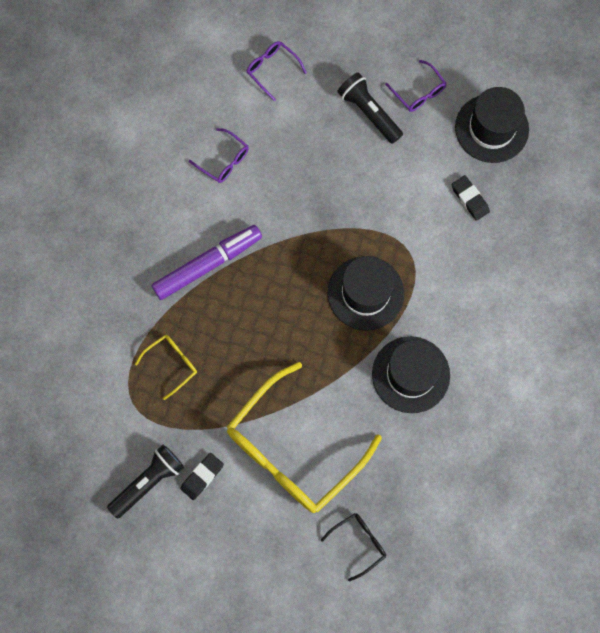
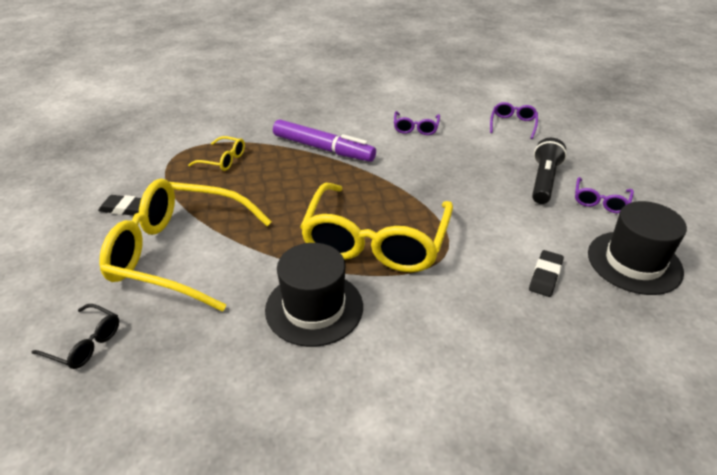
camera: 60 degrees right, 35 degrees down
(148, 482) = (107, 183): black flashlight -> none
(365, 293) = (375, 241): black hat -> yellow glasses

